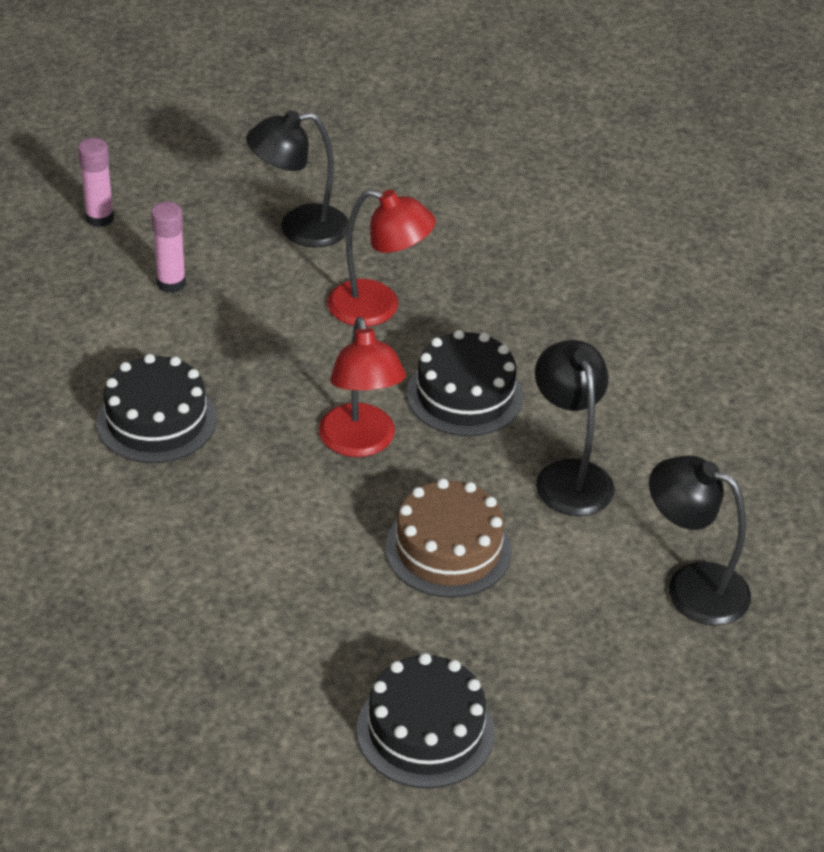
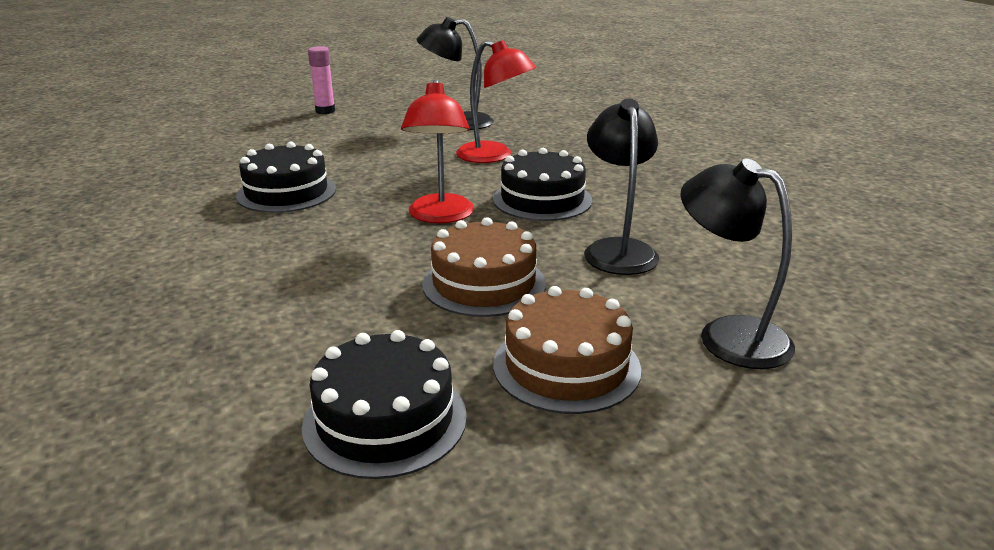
camera: 15 degrees right, 15 degrees down
(171, 283) = (351, 137): pink glue stick -> none
(558, 647) = (566, 366): none -> brown cake

